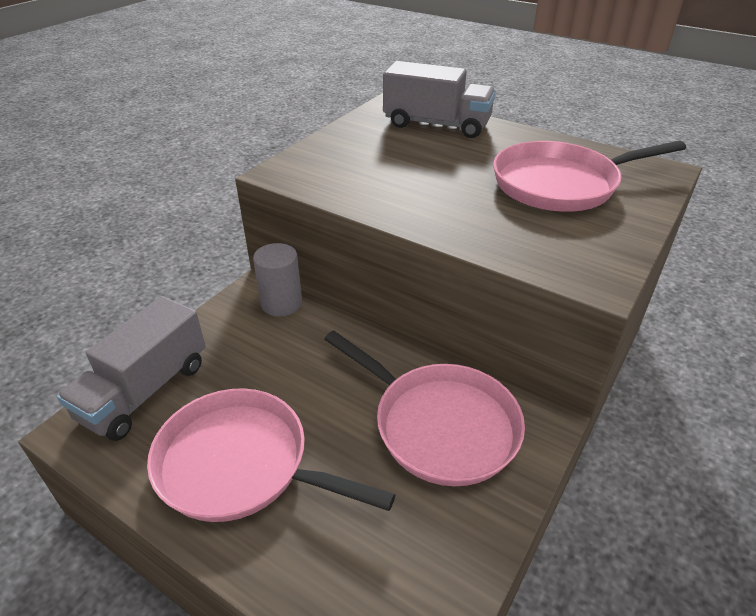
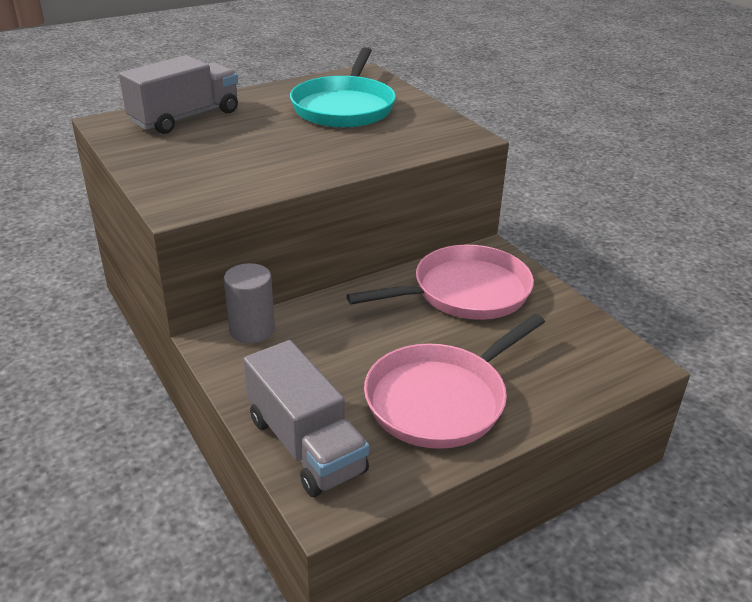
camera: 65 degrees left, 5 degrees down
(560, 184) = (344, 107): pink pan -> turquoise pan

